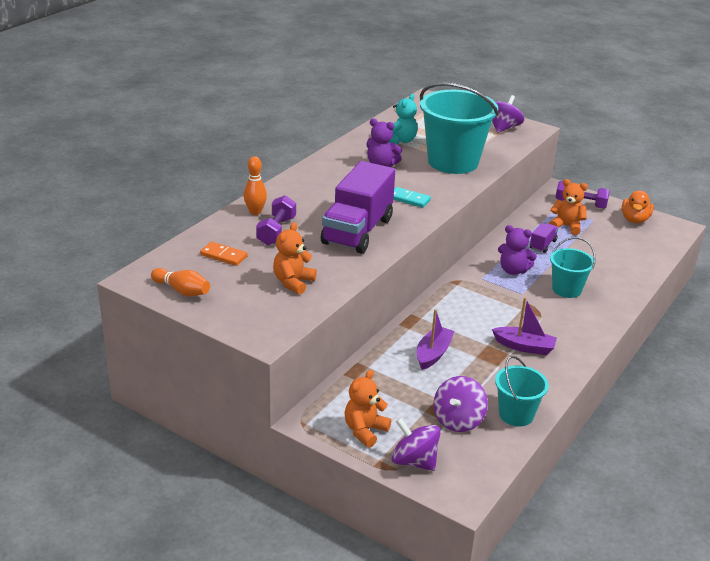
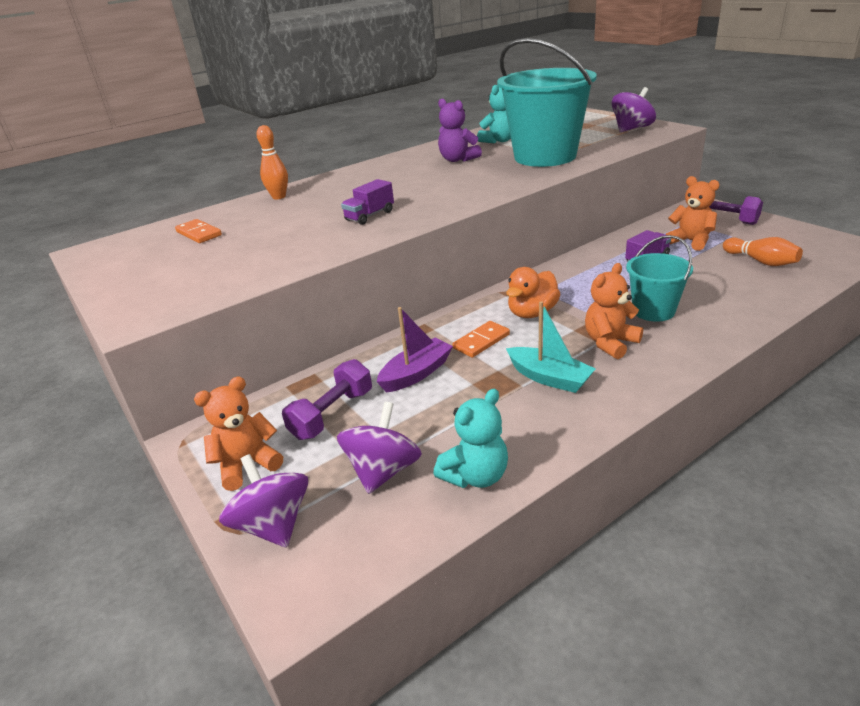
camera: 25 degrees right, 0 degrees up
(182, 291) = (114, 264): orange bowling pin -> orange bowling pin (761, 261)
(276, 231) = (280, 214): purple dumbbell -> purple dumbbell (332, 414)
(293, 282) = (240, 262): orange teddy bear -> orange teddy bear (610, 343)
(357, 231) = (370, 216): purple truck -> purple truck, size x0.43
(409, 199) = (461, 188): turquoise domino -> none
(458, 420) = (383, 471): purple spinning top -> purple spinning top turned 150 degrees clockwise
(463, 324) = (481, 341): none -> orange domino
(513, 270) = (590, 284): purple teddy bear -> none
(516, 414) = (475, 476): turquoise bucket -> turquoise teddy bear
(524, 347) = (549, 378): purple boat -> turquoise boat
(634, 220) = (793, 237): orange duck -> orange duck (532, 313)

